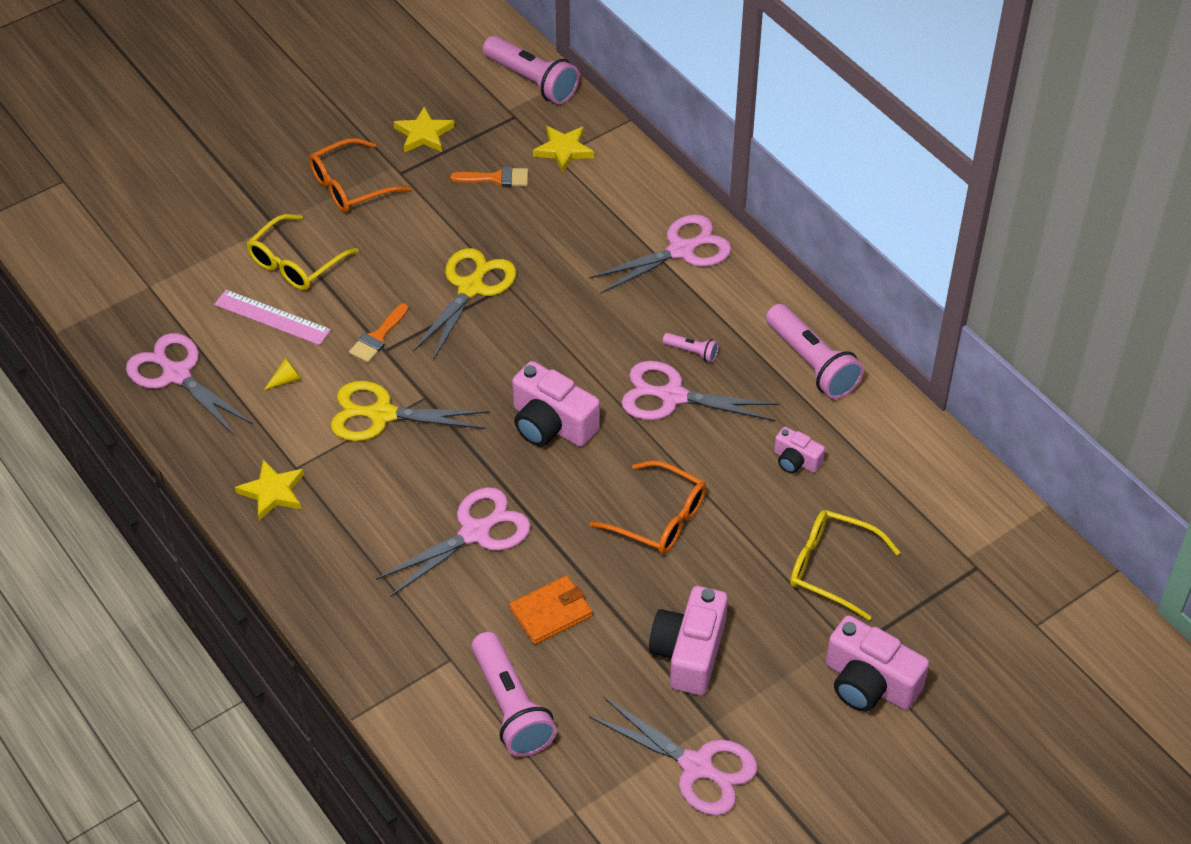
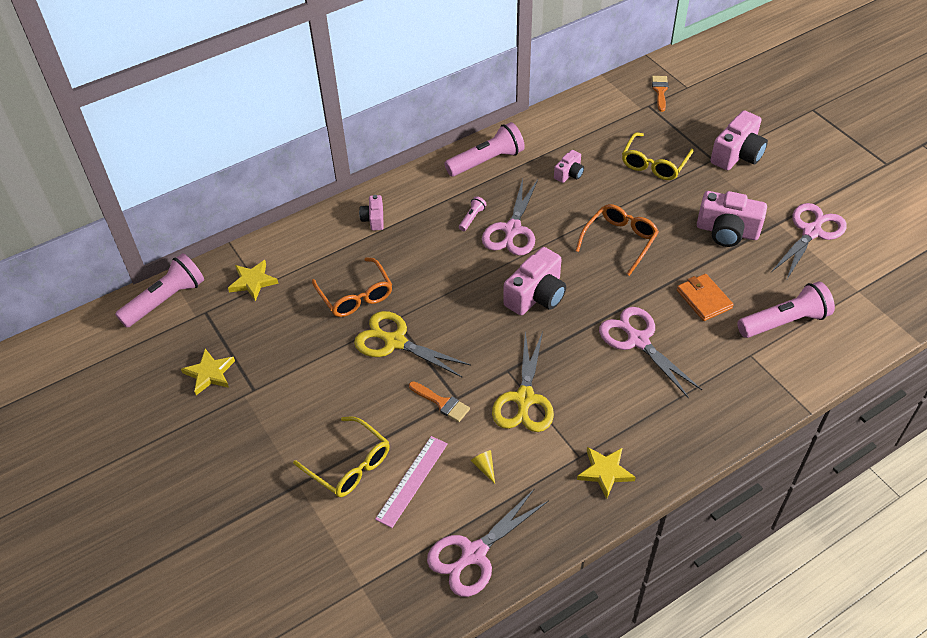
camera: 85 degrees left, 0 degrees up
(350, 186) = (262, 426): orange glasses -> orange glasses (356, 296)
(496, 178) = (275, 325): orange brush -> orange brush (660, 91)
(681, 250) = (374, 219): pink scissors -> pink camera

